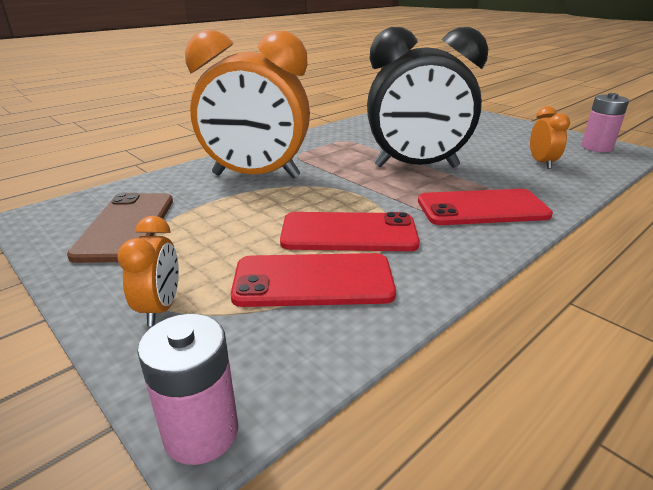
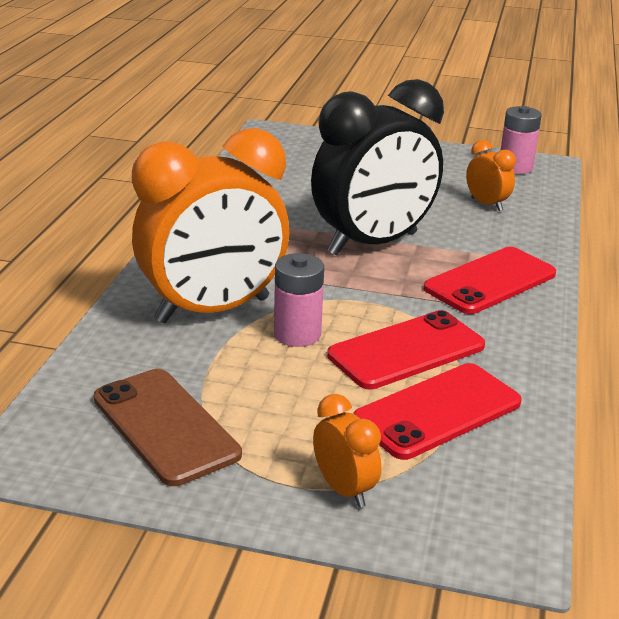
camera: 35 degrees left, 0 degrees up
(201, 432) = (512, 555): pink battery -> pink battery (297, 334)

